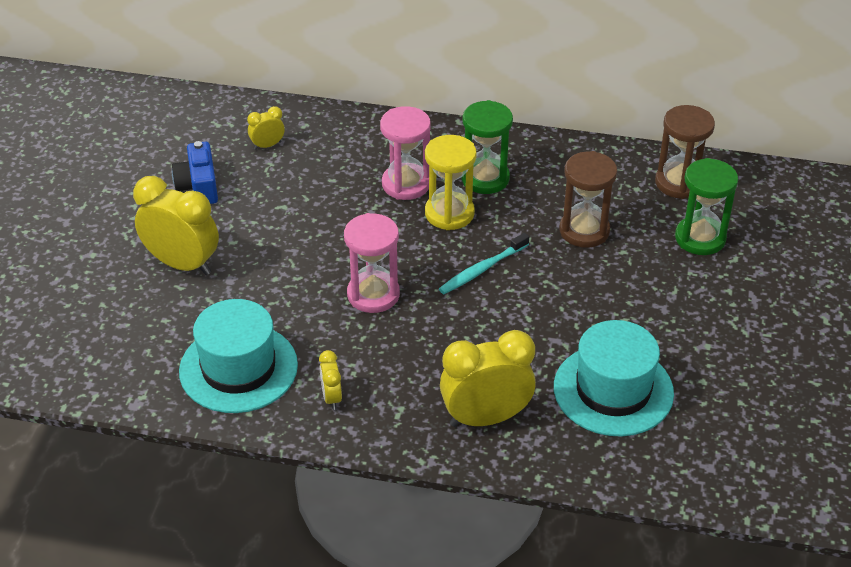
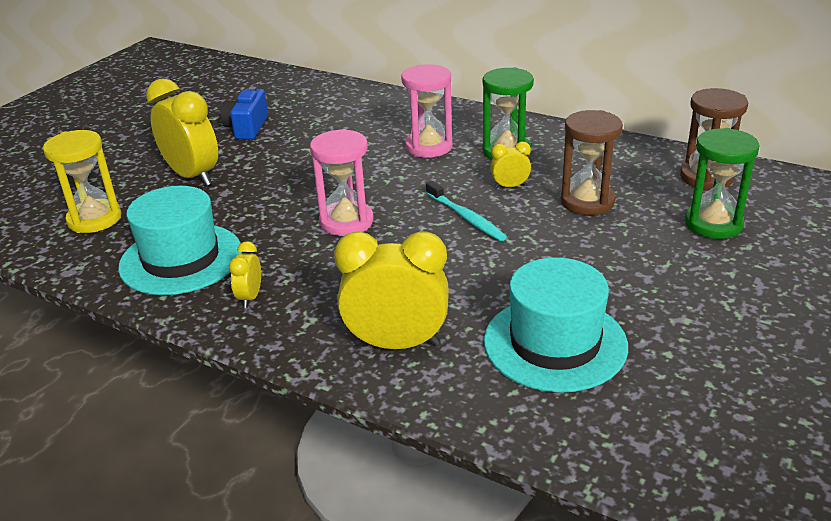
camera: 20 degrees right, 10 degrees down
(267, 145) = (324, 108): yellow clock -> yellow clock (510, 186)
(449, 213) = (457, 172): yellow hourglass -> yellow hourglass (94, 219)
(482, 269) = (466, 217): turquoise toothbrush -> turquoise toothbrush turned 105 degrees counterclockwise

